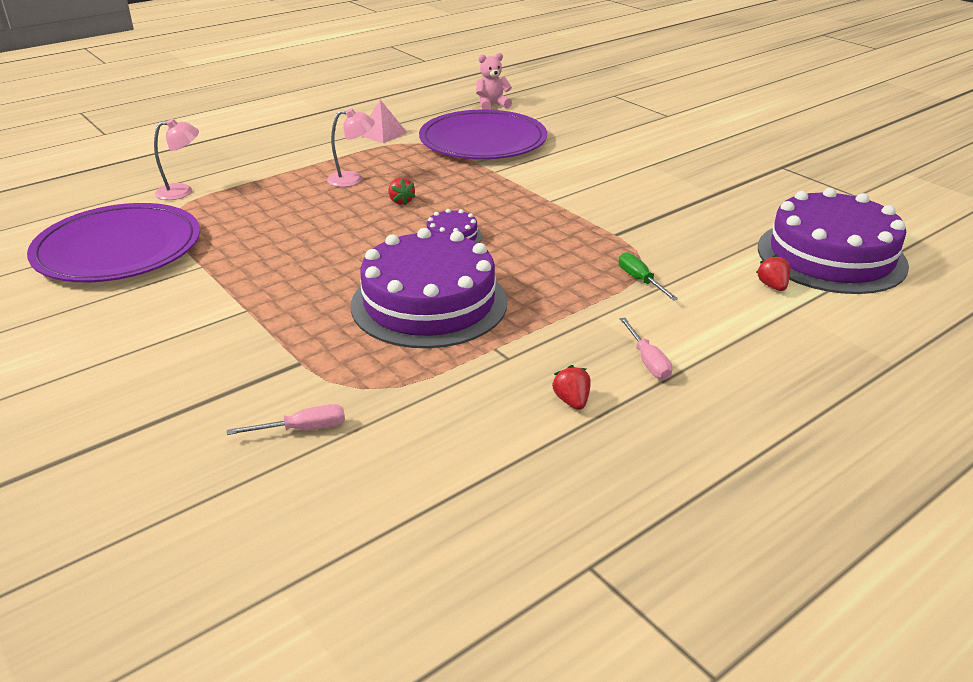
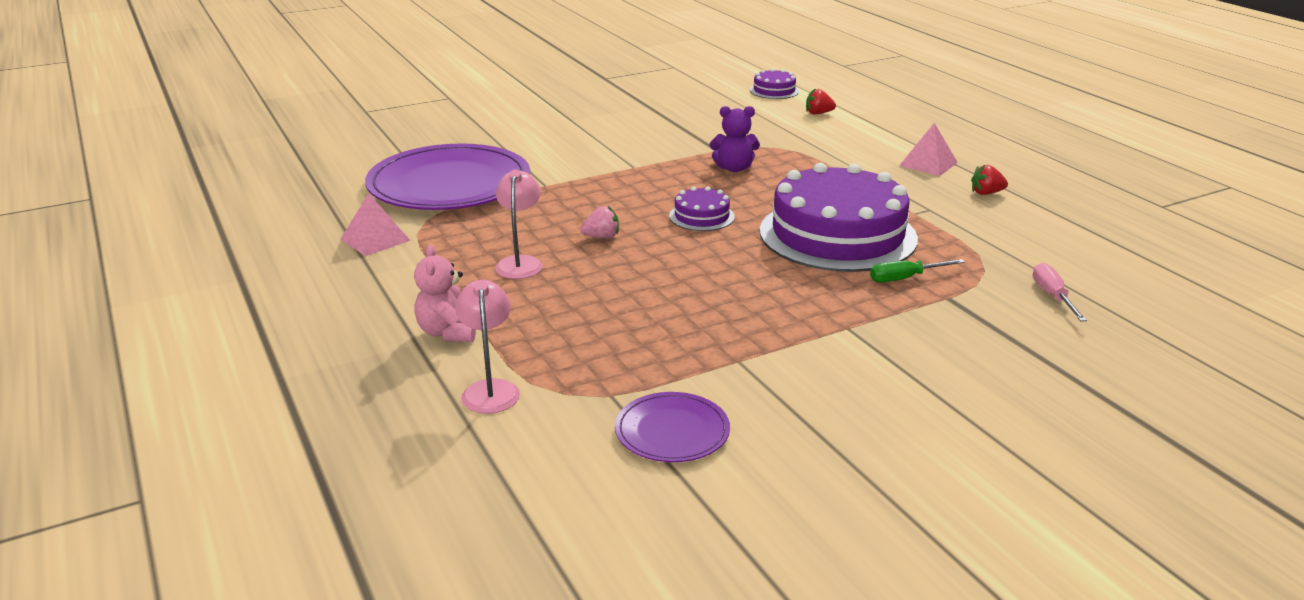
camera: 80 degrees left, 5 degrees down
(118, 249) = (672, 431): purple plate -> purple plate, size x0.47
(401, 201) = (601, 237): red strawberry -> pink strawberry
(492, 105) = (333, 170): pink teddy bear -> pink teddy bear (448, 333)
(571, 245) = (734, 168): none -> purple teddy bear
(640, 280) = (804, 151): green screwdriver -> green screwdriver (905, 278)
(648, 361) = (928, 164): pink screwdriver -> pink pyramid
(831, 256) = (774, 90): purple cake -> purple cake, size x0.43

